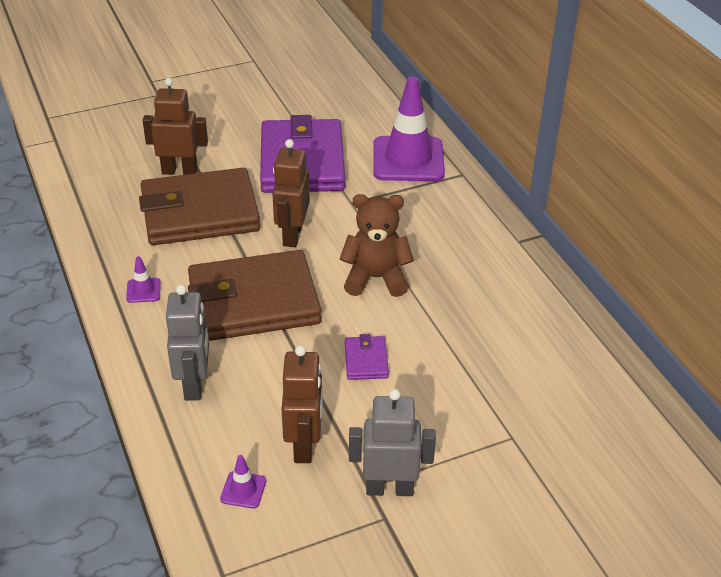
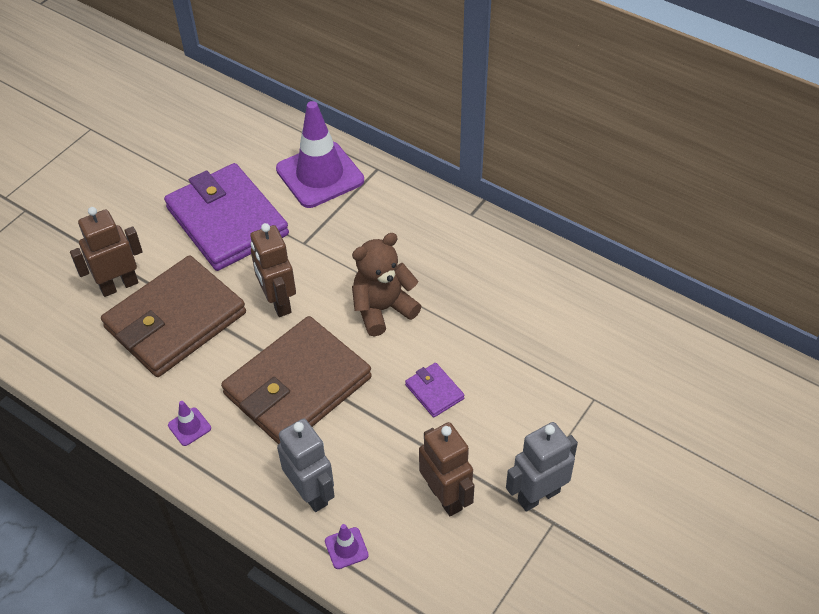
camera: 30 degrees left, 10 degrees up
(243, 490) = (428, 564): purple traffic cone -> purple traffic cone (346, 548)

